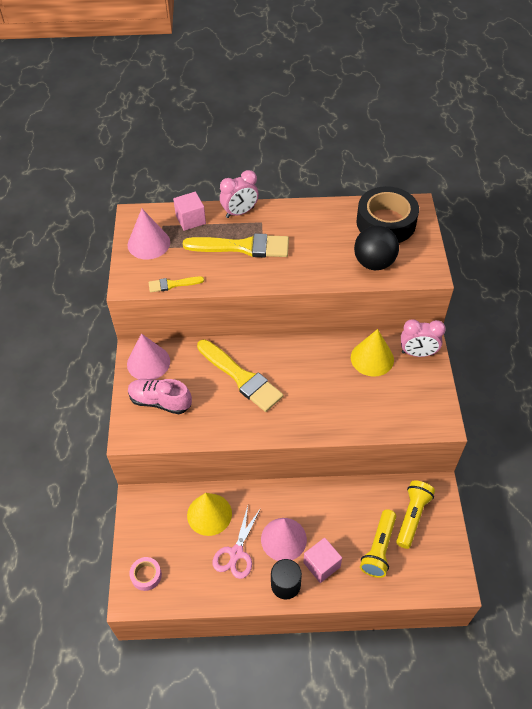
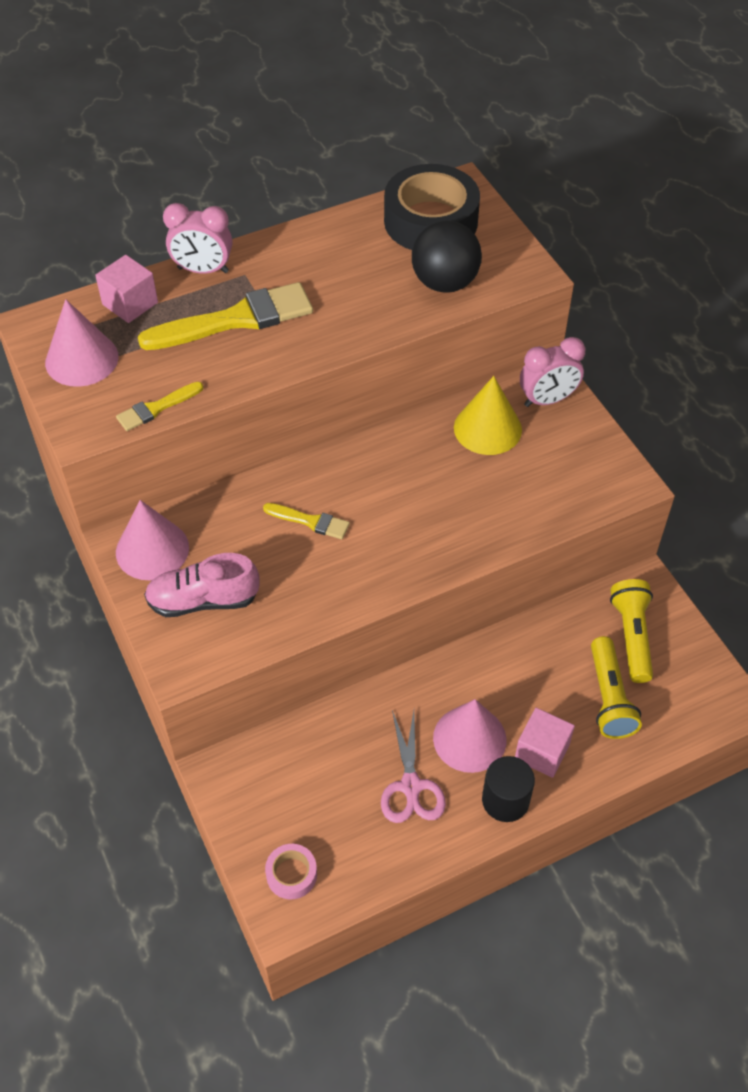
camera: 25 degrees left, 0 degrees up
(209, 514) = (341, 747): yellow cone -> none
(240, 212) = (203, 270): pink clock -> pink clock turned 60 degrees clockwise
(241, 377) = (310, 521): yellow brush -> yellow brush, size x0.50

